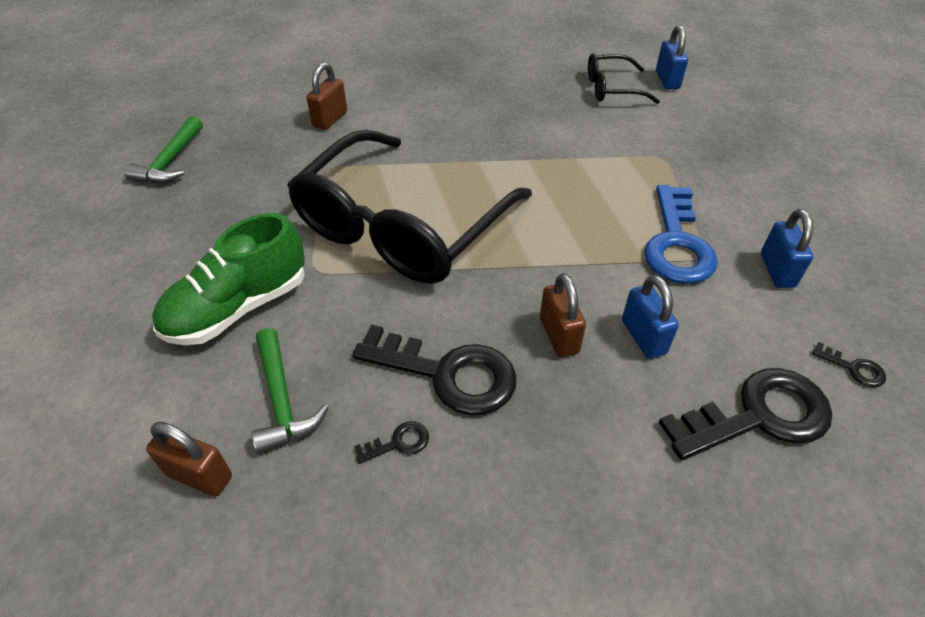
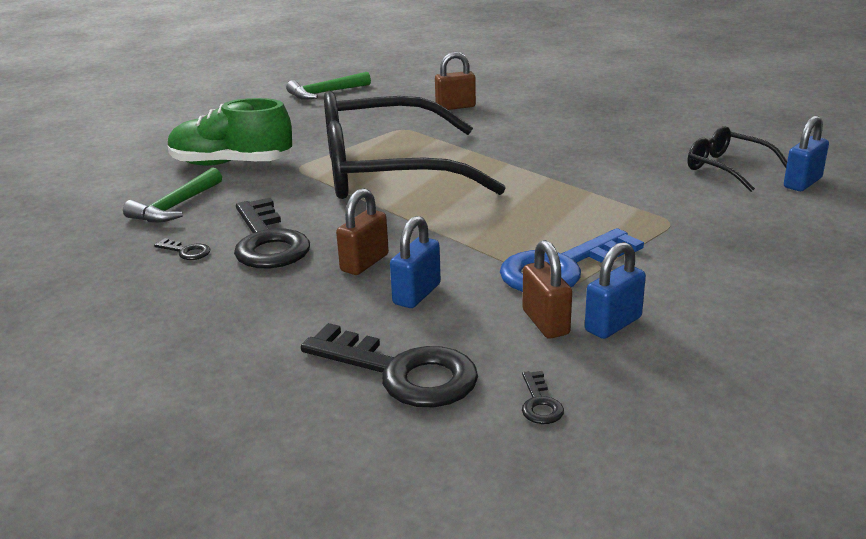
camera: 50 degrees right, 20 degrees down
(199, 475) = (93, 211): brown padlock -> brown padlock (545, 322)

